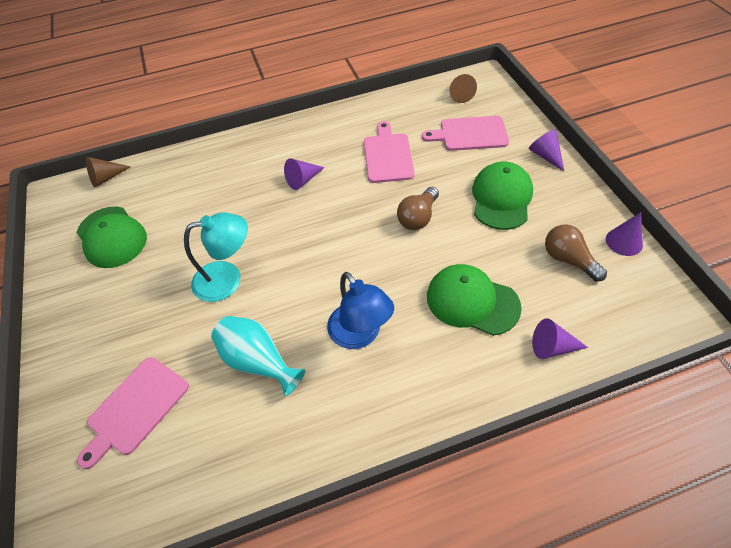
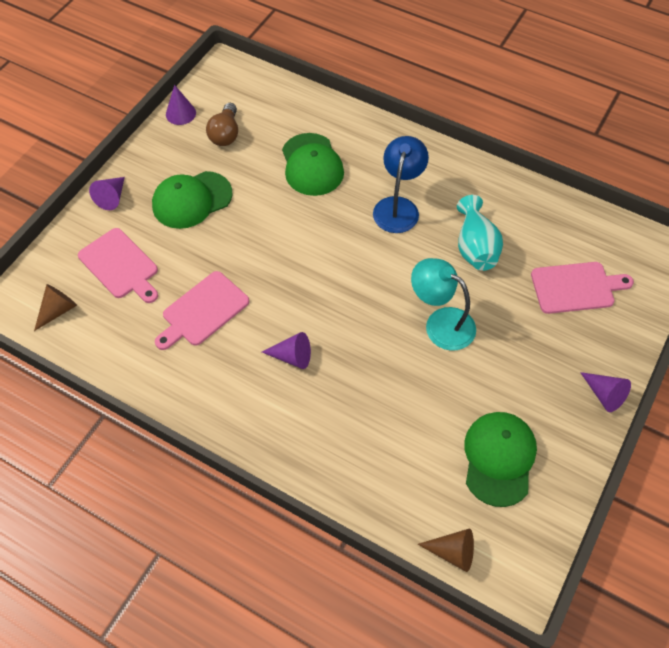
camera: 135 degrees left, 5 degrees up
(418, 217) = (261, 240): brown light bulb -> none
(552, 347) = (309, 111): purple cone -> purple cone (604, 395)

